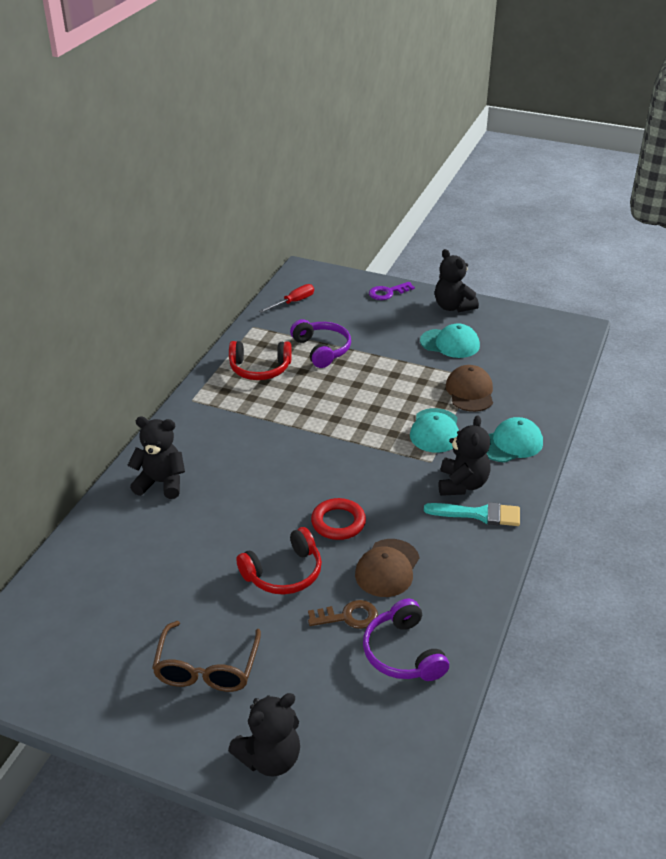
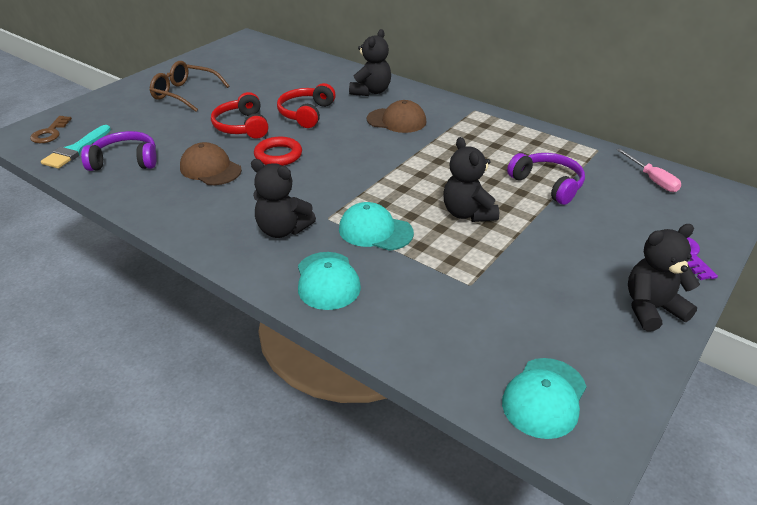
camera: 105 degrees right, 0 degrees up
(260, 369) = (517, 145): red headphones -> red headphones (306, 113)
(270, 758) = (101, 105): black teddy bear -> black teddy bear (468, 213)
(293, 302) = (652, 179): red screwdriver -> pink screwdriver
(322, 349) = (548, 184): purple headphones -> purple headphones turned 120 degrees counterclockwise
(348, 616) = (179, 145): brown key -> brown key (50, 133)
(450, 343) = (551, 282): turquoise cap -> turquoise cap (544, 397)
(470, 392) = (438, 274): brown cap -> brown cap (396, 120)
(479, 514) = (235, 230): turquoise brush -> turquoise brush (76, 150)

